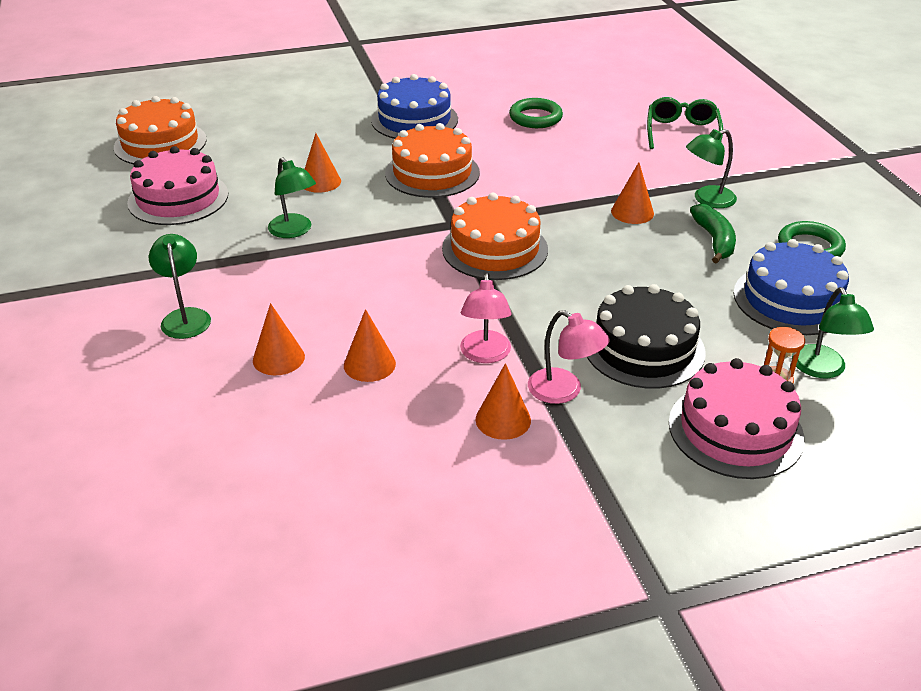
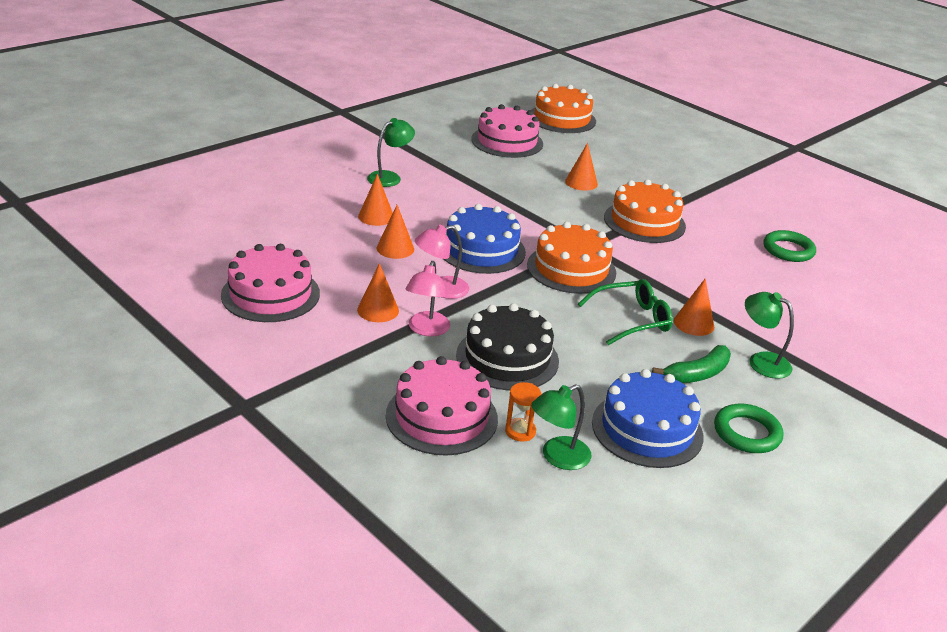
camera: 60 degrees right, 5 degrees down
(294, 231) = (512, 188): green lamp -> none
(412, 511) = (270, 294): none -> pink cake
(414, 120) = (711, 198): blue cake -> blue cake (481, 250)
(682, 133) = (866, 331): green glasses -> green glasses (631, 320)

